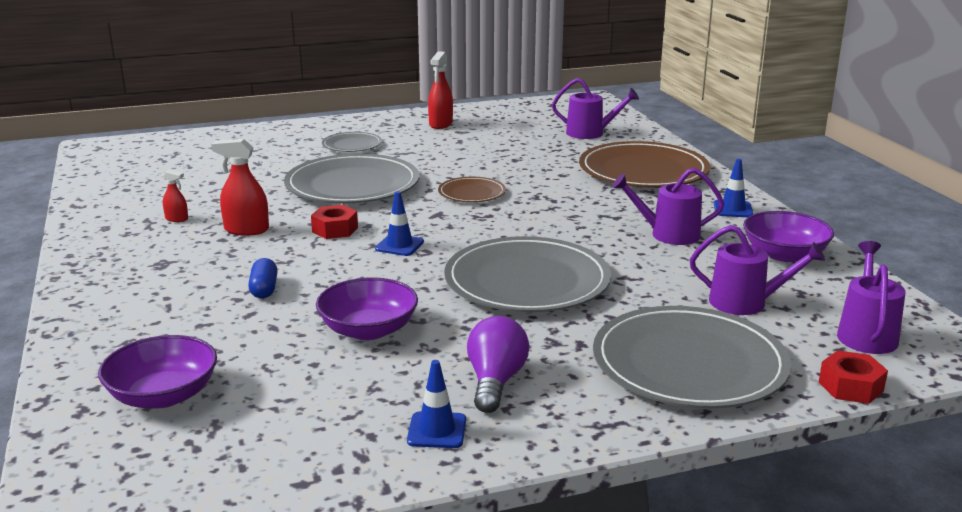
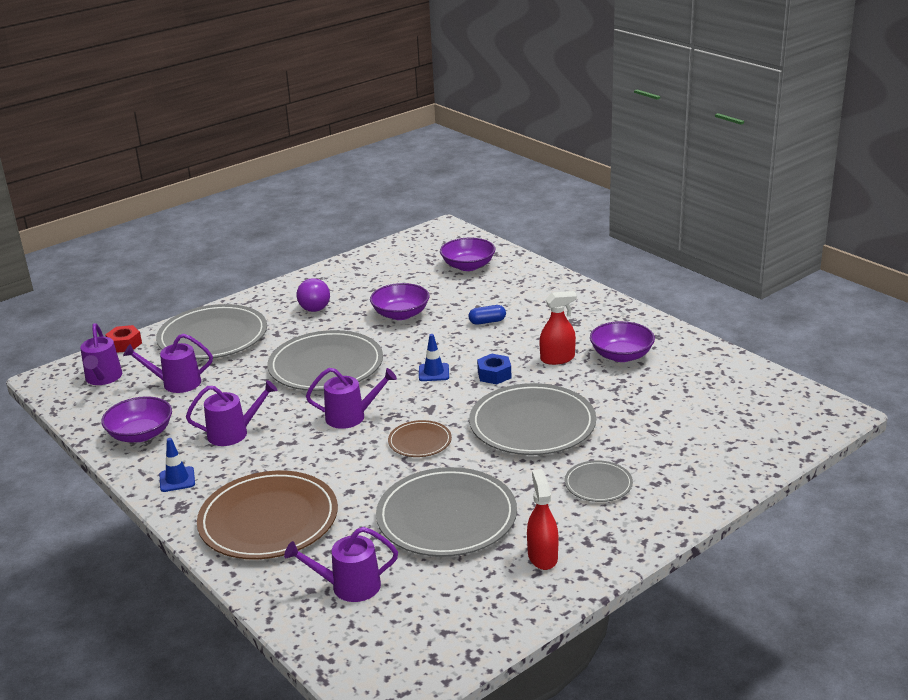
camera: 160 degrees right, 5 degrees up
(176, 219) = (621, 355): red spray bottle -> purple bowl
(264, 289) = (487, 322): blue capsule -> blue capsule turned 75 degrees counterclockwise
(335, 229) = (494, 374): red nut -> blue nut
(437, 430) = (329, 281): blue traffic cone -> none
(491, 149) = (446, 517): none -> grey plate
(528, 224) = (350, 417): none -> purple watering can

